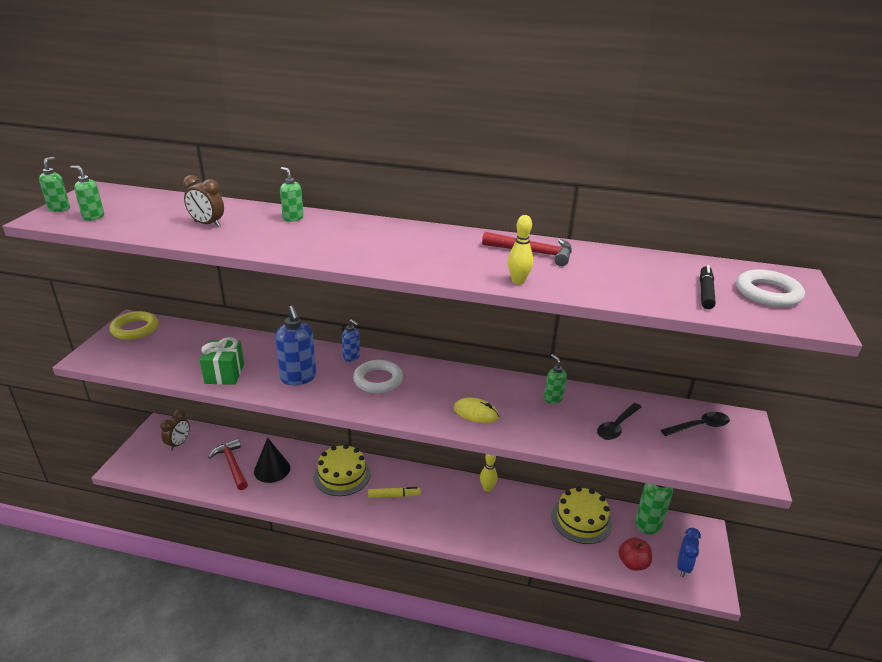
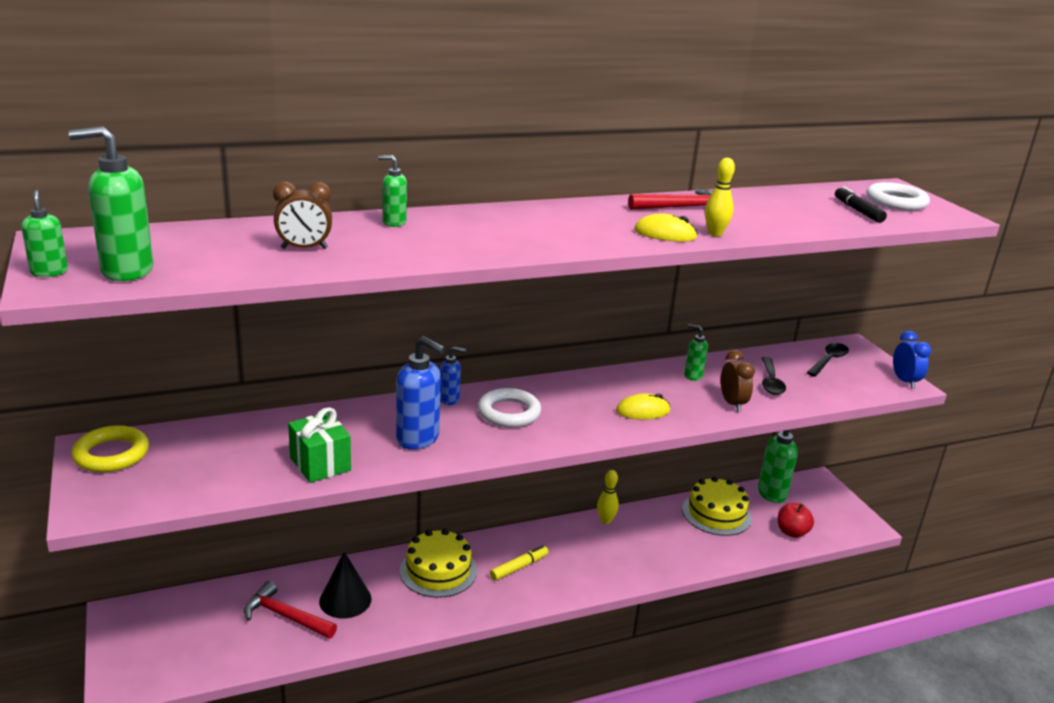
camera: 35 degrees left, 5 degrees down
(93, 217) = (126, 271): green soap dispenser -> green soap dispenser, size x1.79
(178, 443) = (177, 623): brown clock -> brown clock (732, 404)
(474, 271) = (665, 234): none -> yellow mouse
(683, 566) = (830, 517): blue clock -> blue clock (904, 381)

